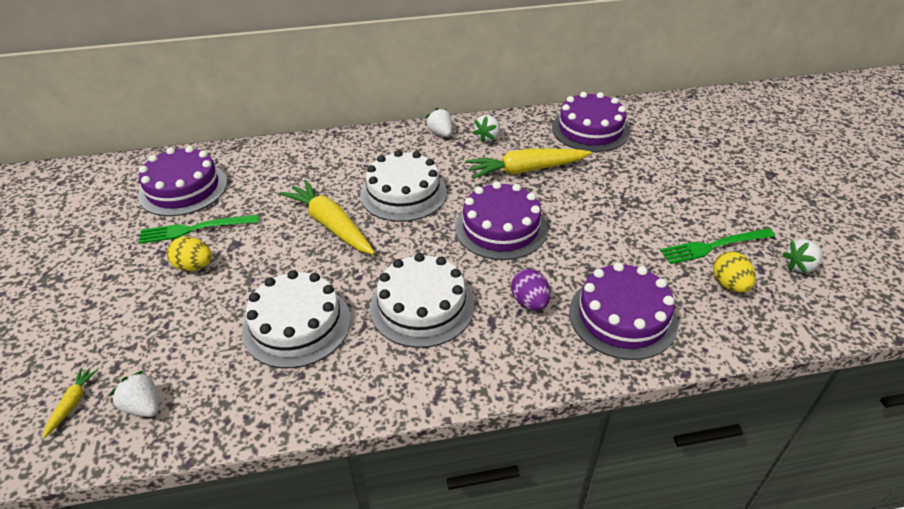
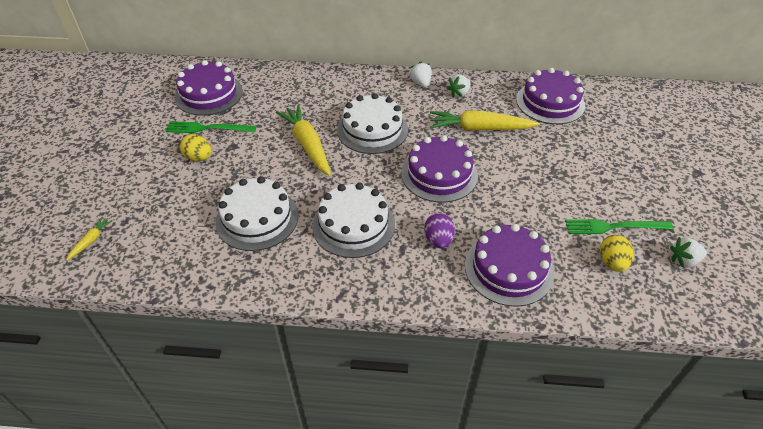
camera: 15 degrees right, 5 degrees up
(143, 406) = (135, 254): white strawberry -> none

